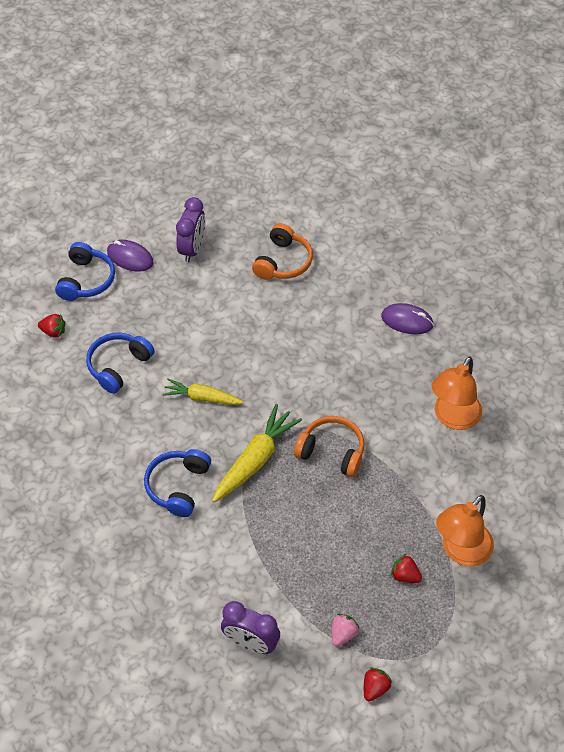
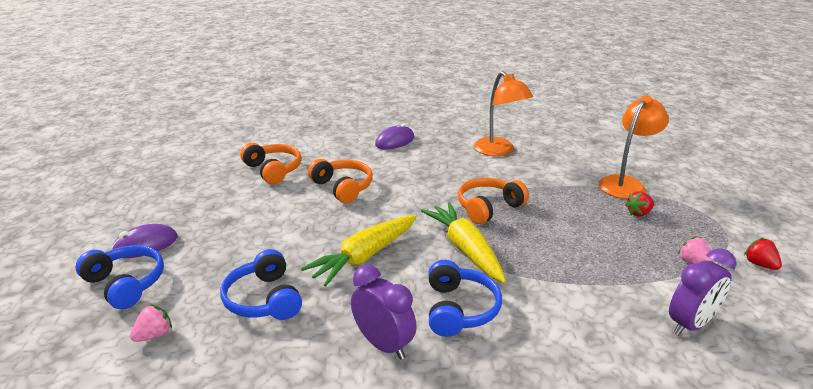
camera: 60 degrees left, 25 degrees down
(53, 331) = (154, 335): red strawberry -> pink strawberry
(178, 486) = (459, 309): blue headphones -> blue headphones turned 135 degrees counterclockwise
(192, 249) = (193, 207): purple clock -> purple clock (383, 344)
(202, 398) = (365, 256): yellow carrot -> yellow carrot, size x1.52
(290, 328) = (343, 187): none -> orange headphones
(461, 551) = (626, 183): orange lamp -> orange lamp turned 120 degrees counterclockwise

